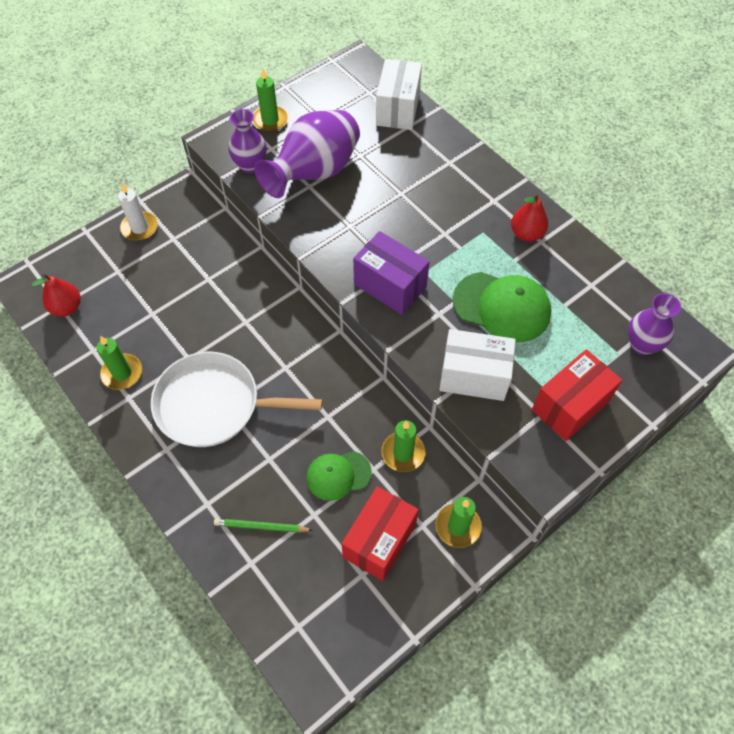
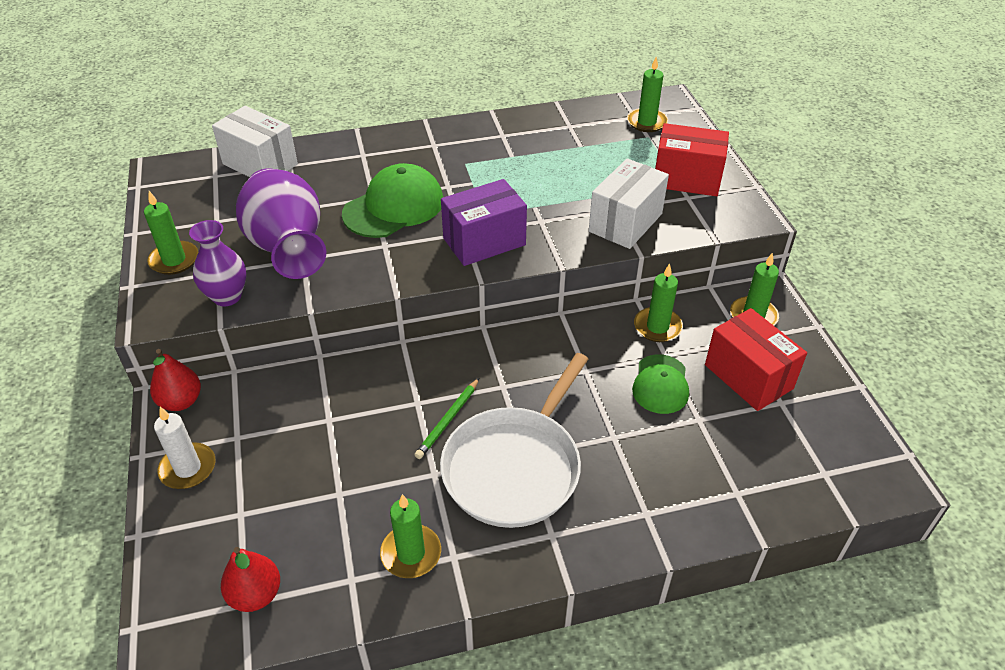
camera: 65 degrees left, 15 degrees down
(261, 526) = (696, 470): green pencil -> green pencil (448, 420)
(502, 307) = (559, 181): green cap -> green cap (394, 207)
(526, 234) = (487, 140): red pear -> red pear (181, 401)
(570, 406) = (686, 179): red box -> red box turned 60 degrees counterclockwise
(642, 344) = (646, 122): purple vase -> green candle

